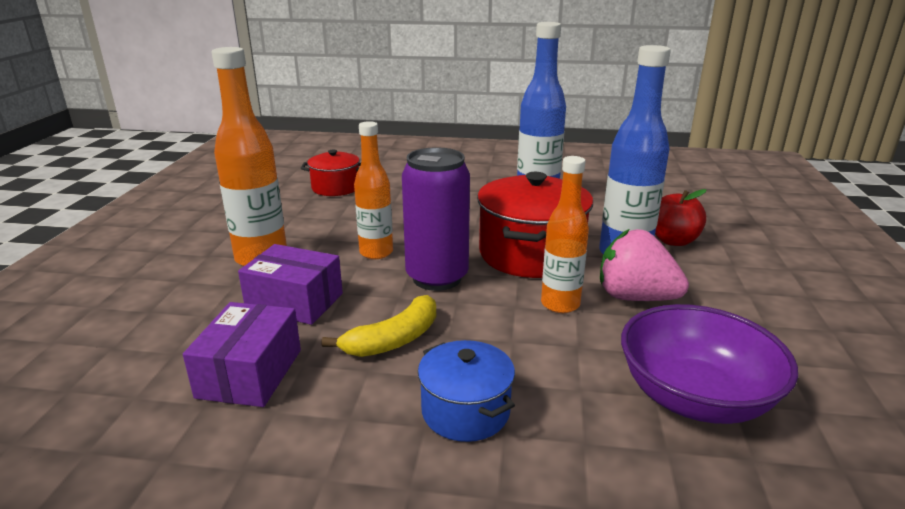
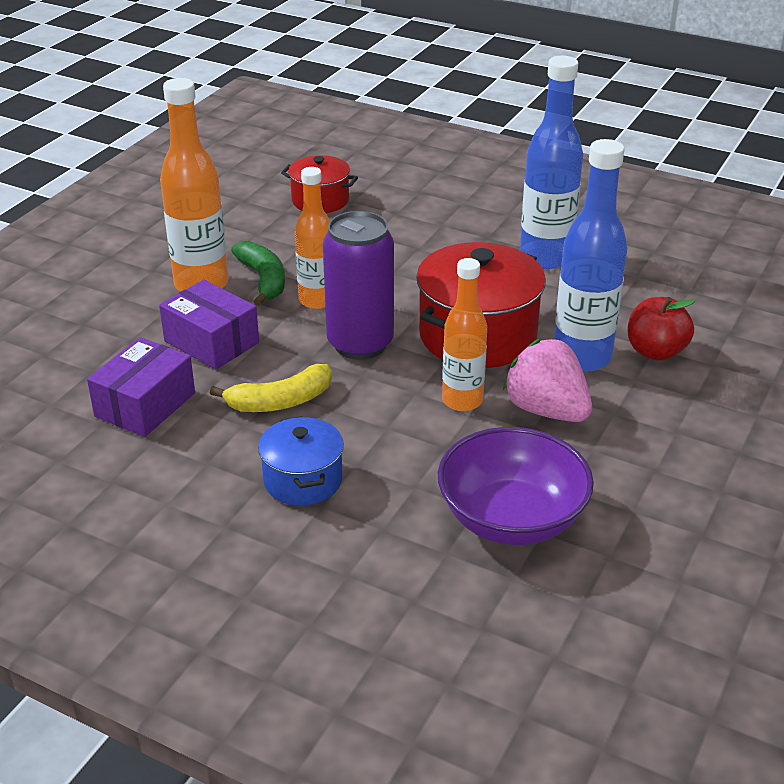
camera: 20 degrees right, 10 degrees up
(319, 246) = (263, 280): none -> green banana

